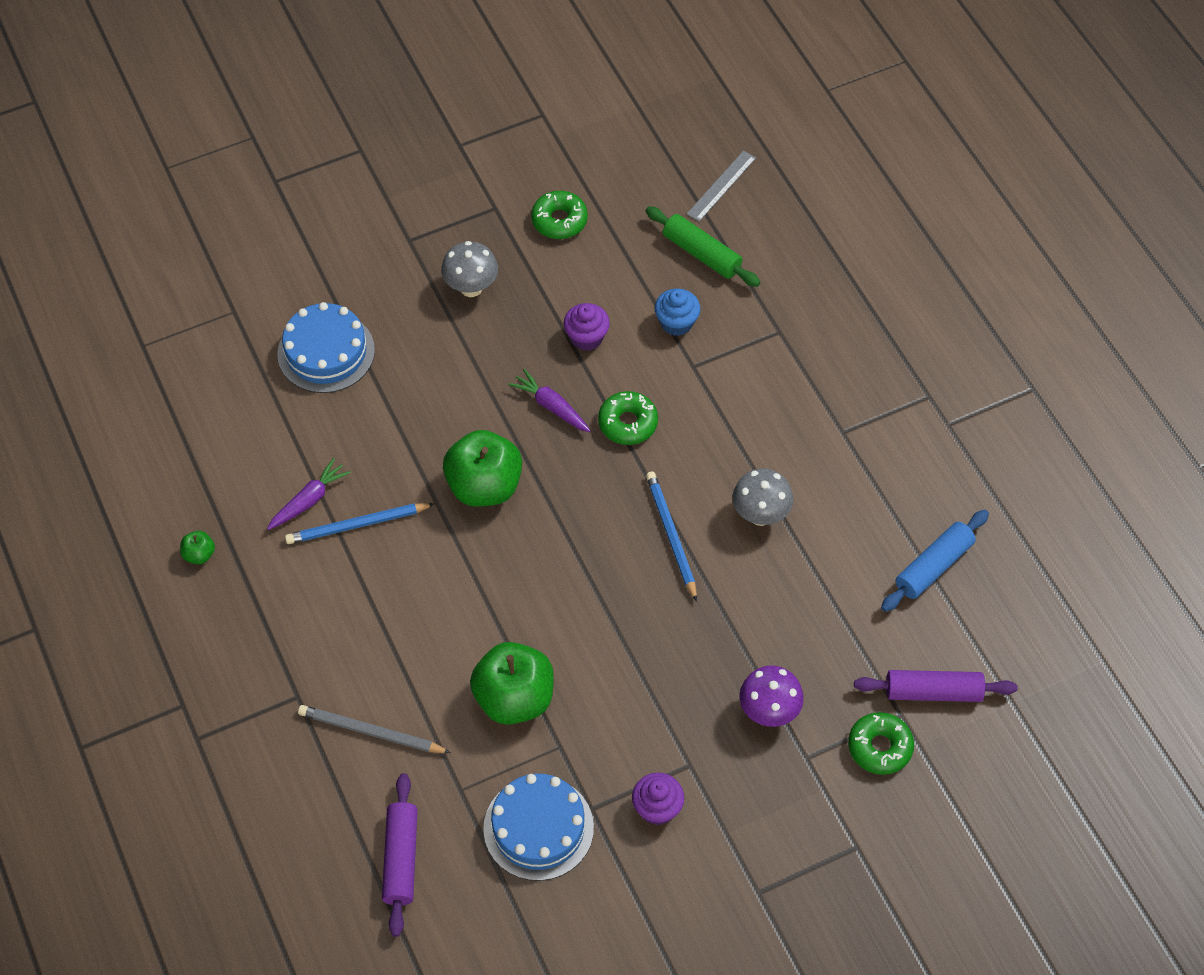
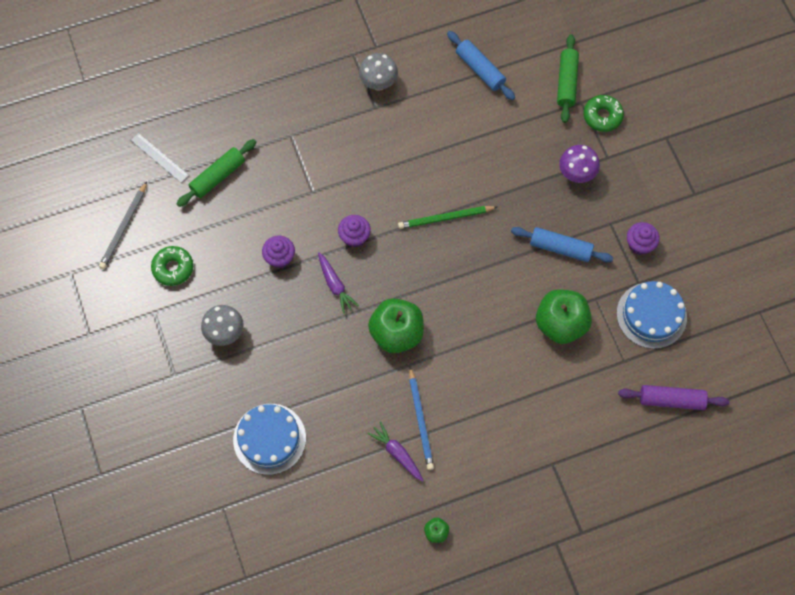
camera: 85 degrees left, 10 degrees up
(371, 732) = (581, 416): grey pencil -> grey pencil (124, 227)
(551, 406) = (335, 285): purple carrot -> purple carrot turned 75 degrees counterclockwise
(628, 423) = (354, 237): green donut -> purple cupcake
(639, 694) = (560, 248): none -> blue rolling pin
(671, 535) = (445, 218): blue pencil -> green pencil
(676, 323) = (275, 198): blue cupcake -> none
(760, 515) = (434, 163): grey mushroom -> grey mushroom (378, 83)
(933, 691) = (566, 82): purple rolling pin -> green rolling pin

